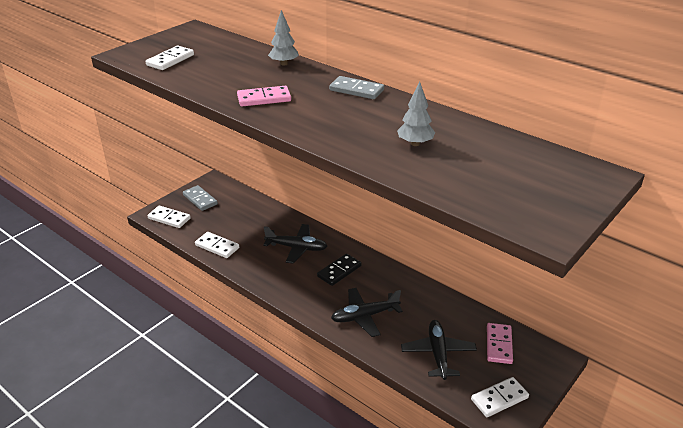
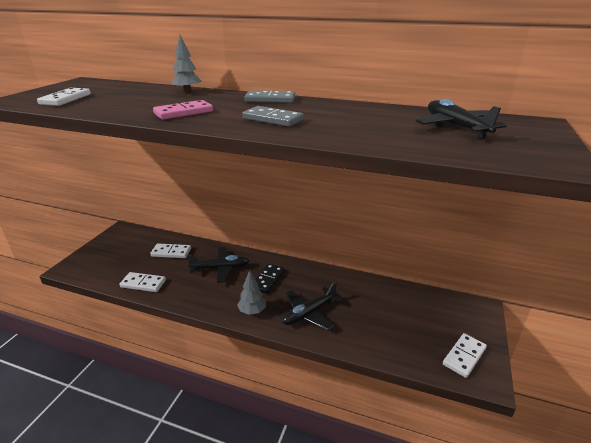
camera: 20 degrees left, 5 degrees down
(169, 218) = (86, 269): white domino -> white domino (171, 252)
(200, 199) = (113, 247): grey domino -> grey domino (272, 119)
(415, 144) = (360, 123): grey tree -> grey tree (252, 311)
(438, 354) = (390, 330): black plane -> black plane (455, 127)
(499, 345) = (432, 309): pink domino -> none

